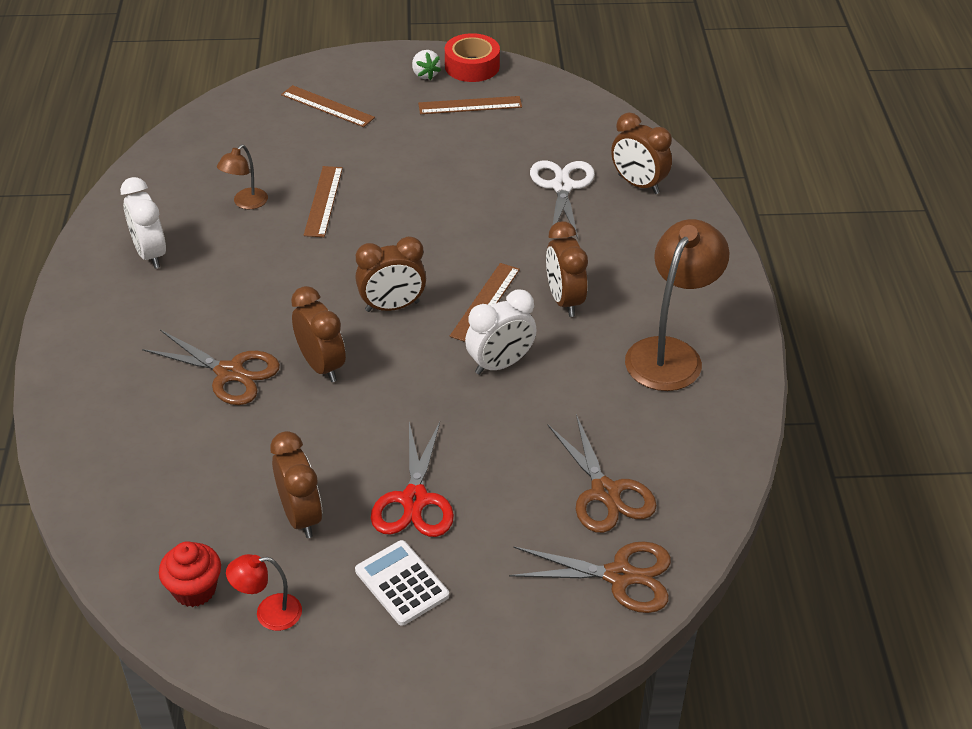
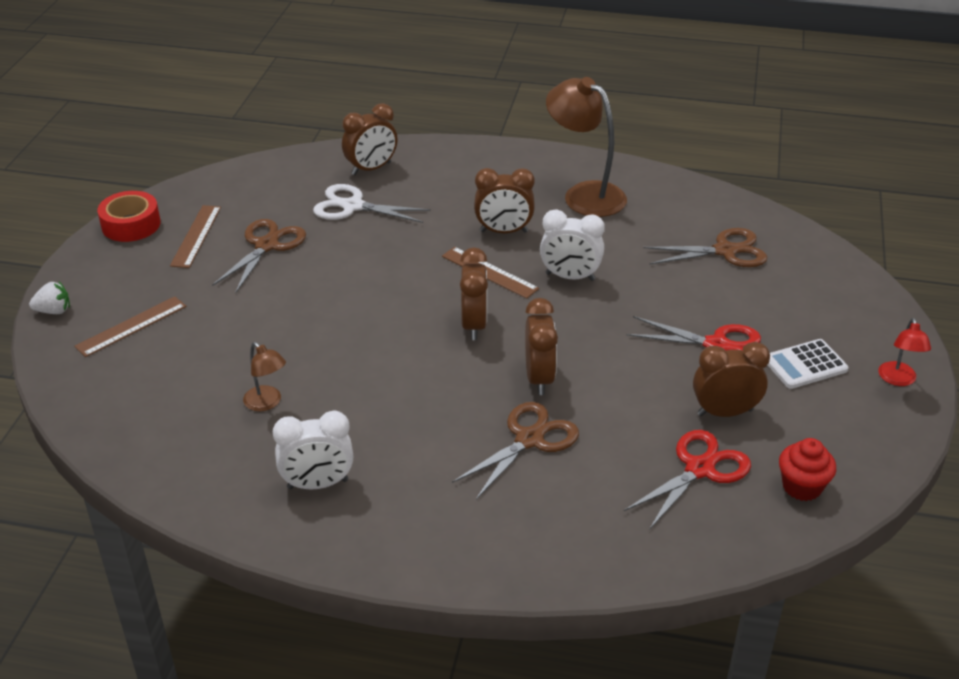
camera: 75 degrees left, 5 degrees down
(209, 503) = (699, 469): none -> red scissors
(269, 613) = (831, 443): red lamp -> red lamp (898, 380)
(321, 366) = (539, 378): brown clock -> brown clock turned 105 degrees clockwise
(323, 201) = (294, 348): brown ruler -> none
(425, 74) = (123, 255): white strawberry -> white strawberry (54, 311)
(500, 364) = (570, 277): white clock -> white clock turned 120 degrees clockwise
(619, 576) = (807, 260): brown scissors -> brown scissors (266, 245)

